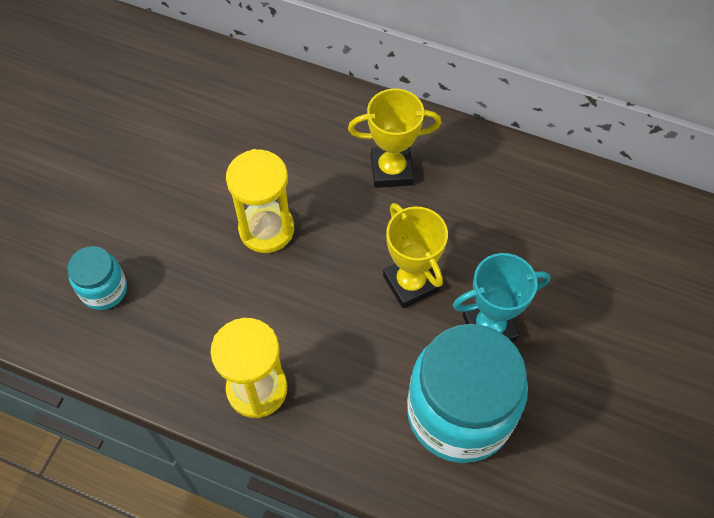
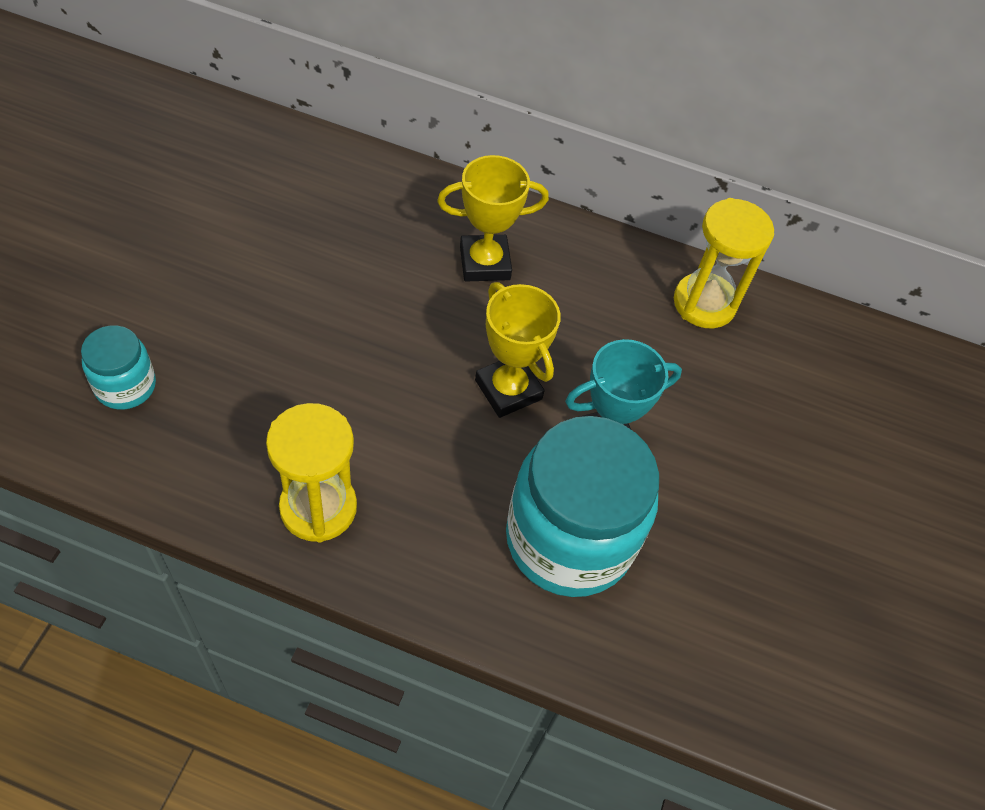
camera: 10 degrees left, 5 degrees down
(266, 229) = (333, 323): yellow hourglass -> yellow hourglass (704, 303)

